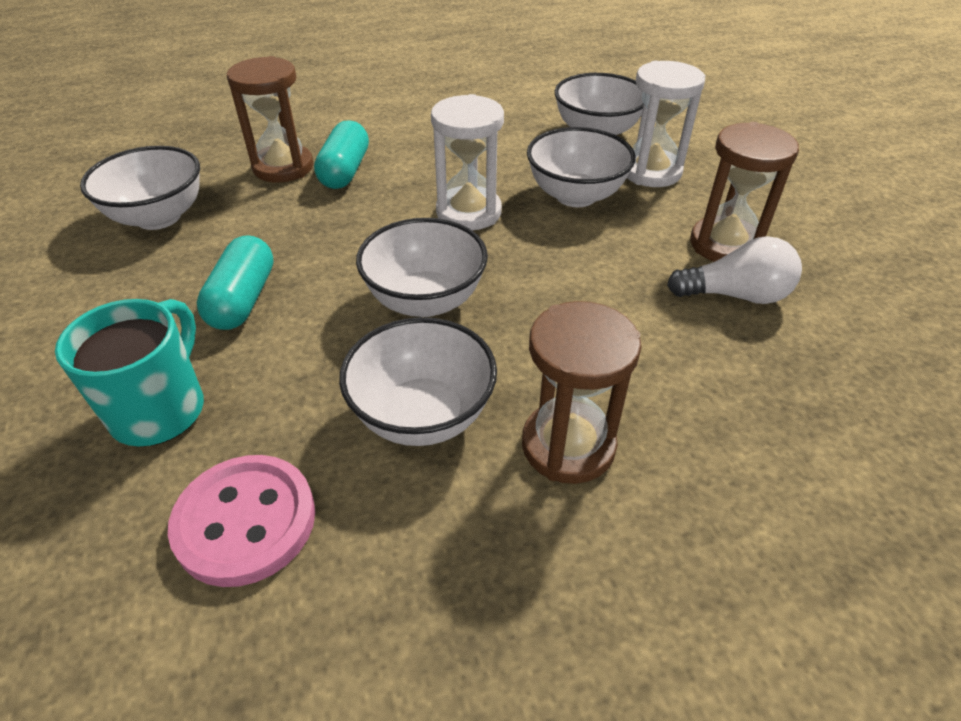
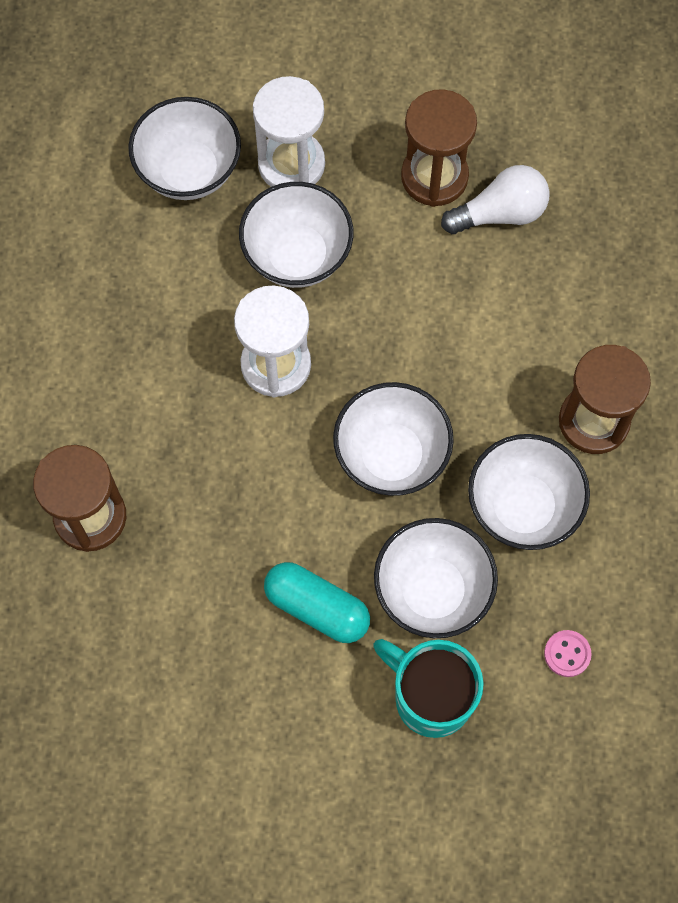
camera: 65 degrees left, 25 degrees up
(158, 217) = (131, 665): white bowl -> white bowl (432, 590)
(245, 521) = (567, 654): pink button -> pink button, size x0.46
(345, 171) = (133, 455): turquoise capsule -> none
(735, 295) = (500, 213): white light bulb -> white light bulb turned 45 degrees clockwise

